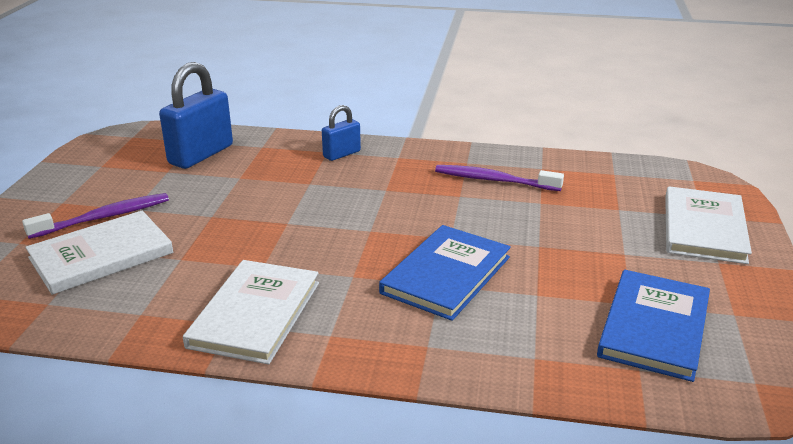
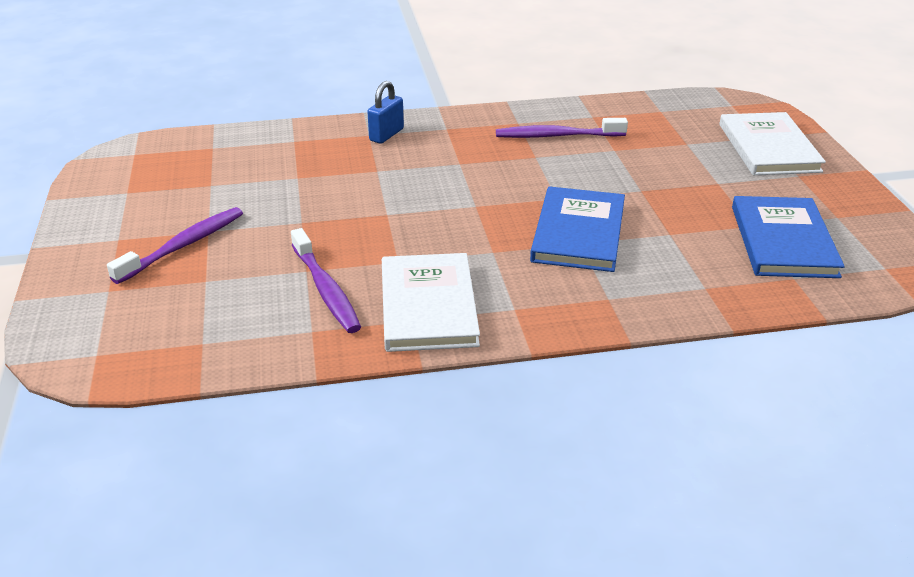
camera: 20 degrees left, 5 degrees up
(101, 255) = (217, 284): white book -> none
(182, 279) = (326, 289): none -> purple toothbrush
(201, 154) = (233, 160): blue padlock -> none

